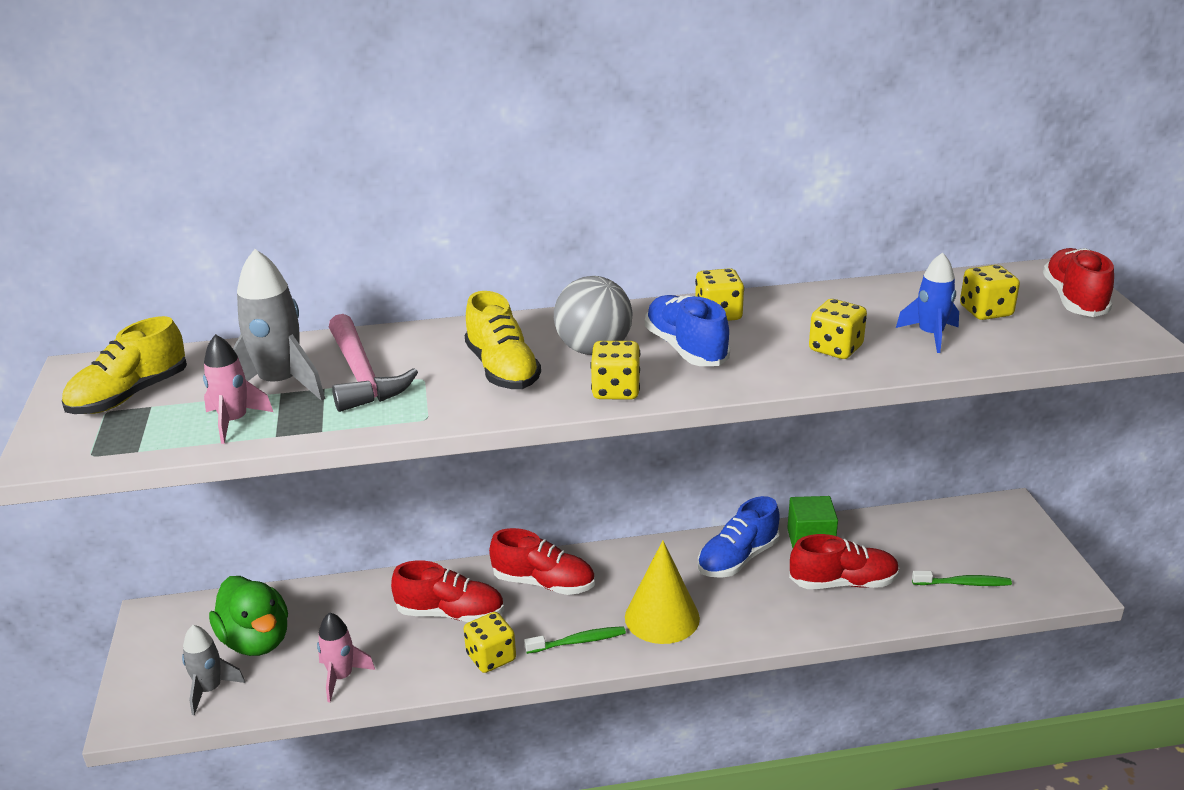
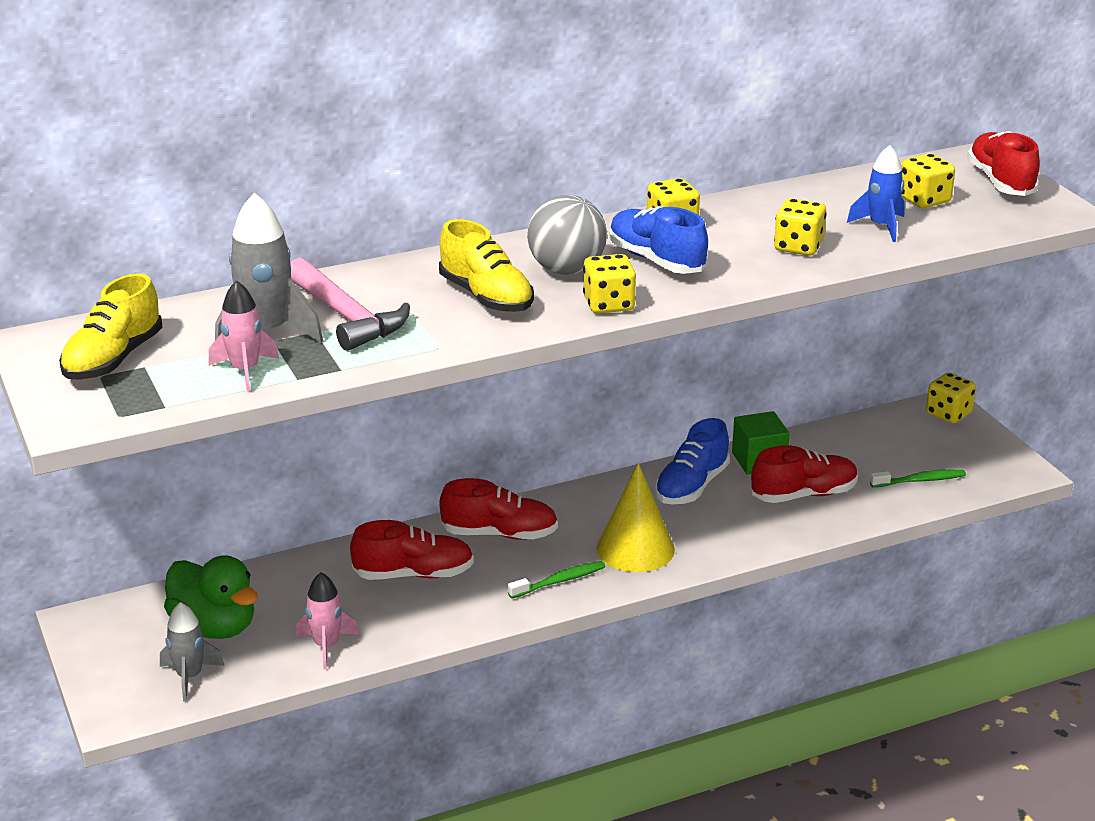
camera: 15 degrees left, 0 degrees up
(491, 657) = (476, 607): yellow dice -> yellow dice (948, 414)

